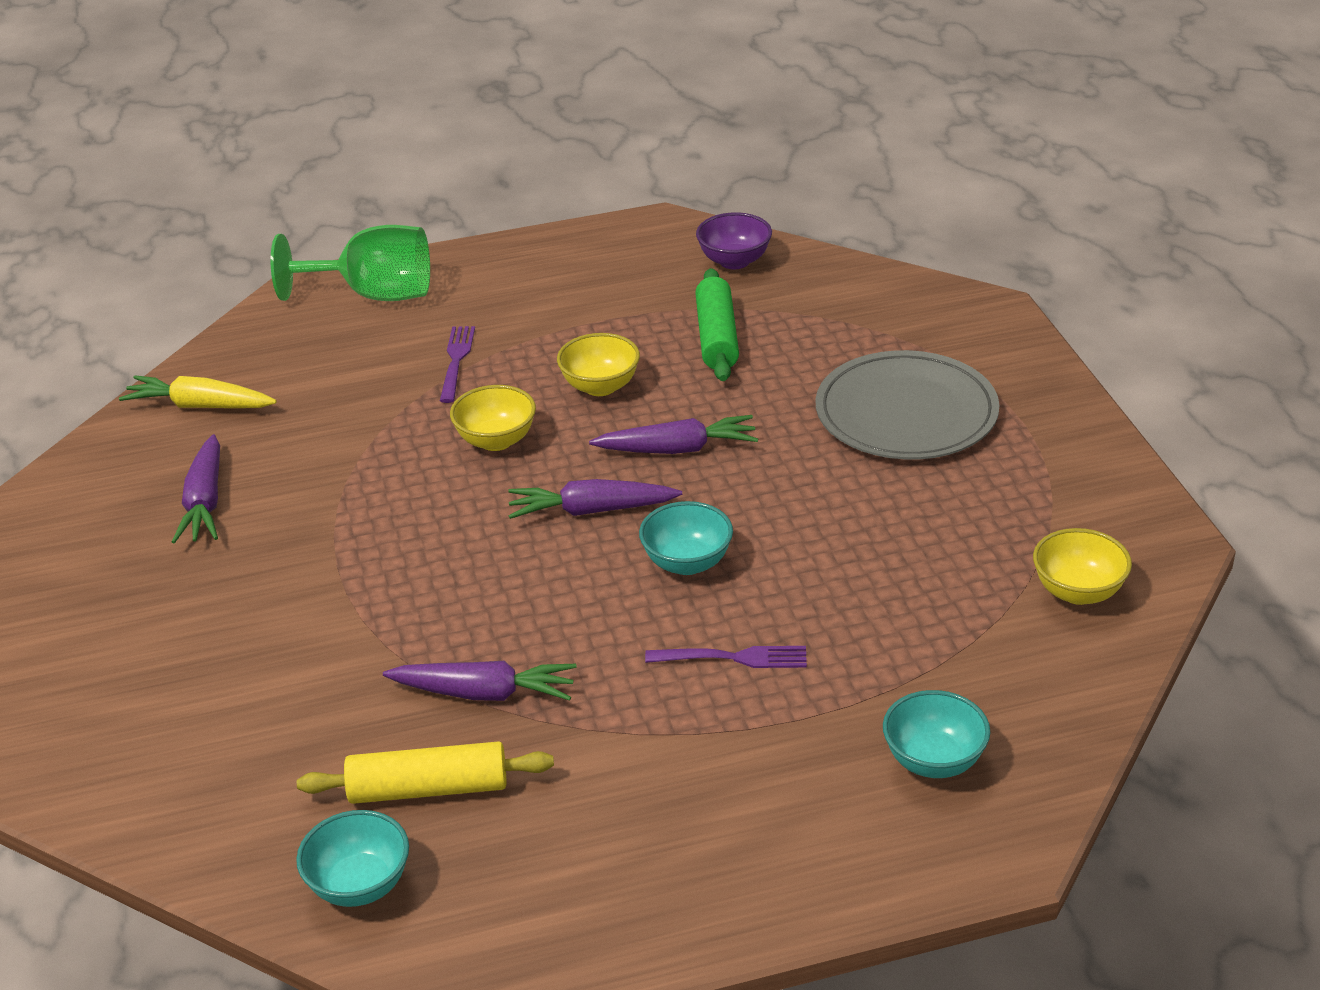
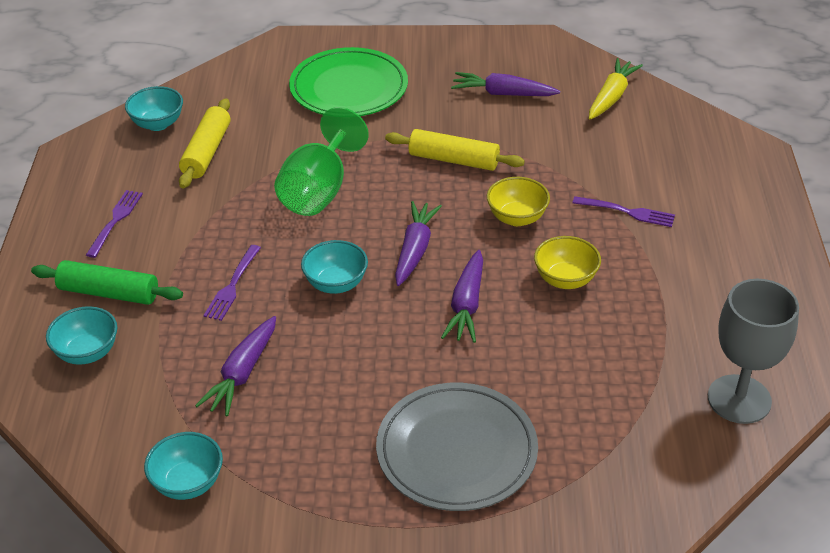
camera: 105 degrees right, 5 degrees up
(208, 668) = (349, 88): none -> green plate
(374, 295) = (735, 182): green goblet -> green goblet (319, 191)
(383, 517) = (453, 160): none -> yellow rolling pin
(484, 693) = (267, 180): purple carrot -> purple carrot (242, 373)
(644, 840) = (115, 221): none -> purple fork
(717, 337) = (613, 359): green rolling pin -> green rolling pin (109, 293)
(734, 261) = (739, 399): purple bowl -> grey goblet
(1078, 591) = (188, 483): yellow bowl -> turquoise bowl

